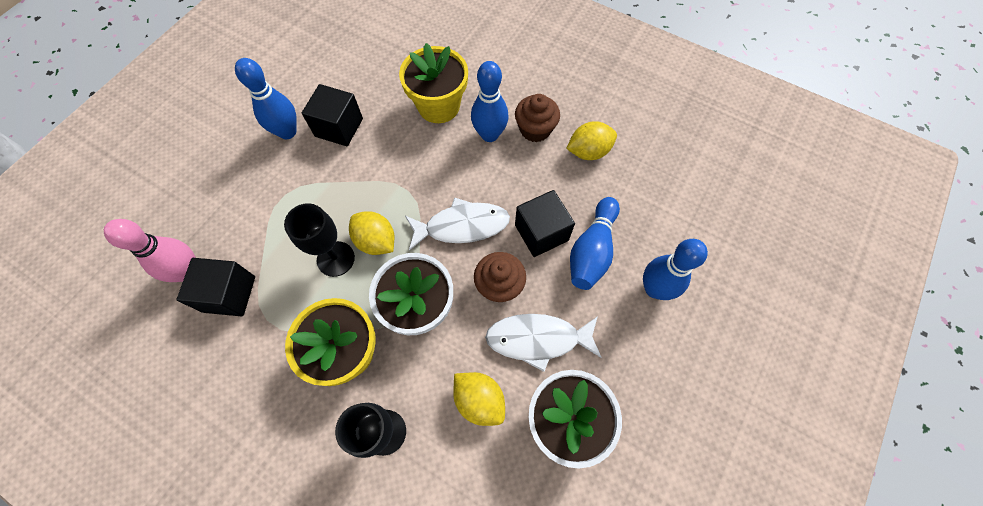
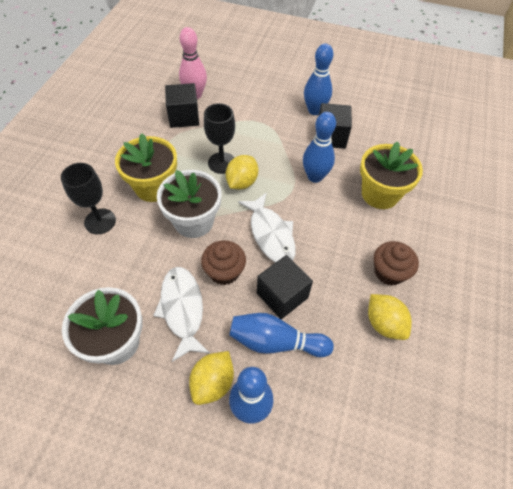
camera: 75 degrees right, 10 degrees down
(479, 400) = (127, 275): yellow lemon -> yellow lemon (213, 383)
(489, 135) = (367, 237): blue bowling pin -> blue bowling pin (315, 177)

